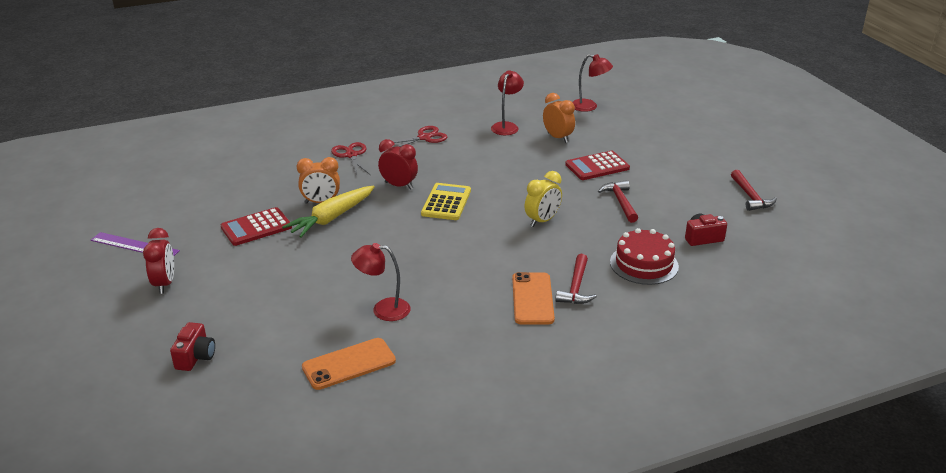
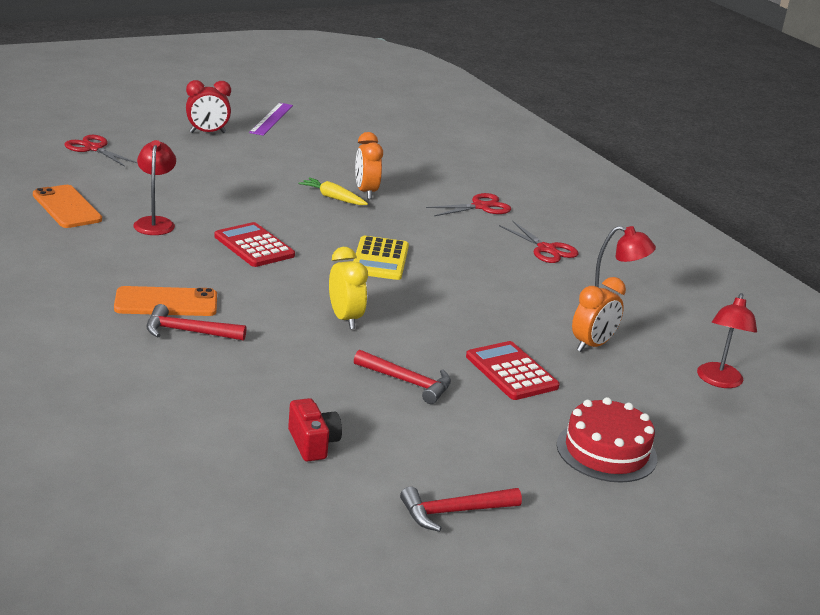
camera: 80 degrees right, 5 degrees down
(195, 357) = (93, 148): red camera -> red scissors
(256, 227) = (309, 164): red calculator -> red calculator (254, 246)
(332, 218) = (333, 198): yellow carrot -> yellow carrot, size x0.61
(399, 185) = (414, 232): red clock -> none
(446, 202) = (380, 259): yellow calculator -> yellow calculator turned 90 degrees clockwise
(542, 221) = (345, 319): yellow clock -> yellow clock turned 150 degrees counterclockwise
(620, 202) = (407, 382): red hammer -> red hammer turned 45 degrees clockwise
(644, 264) = (241, 385): red cake -> red cake (606, 451)

